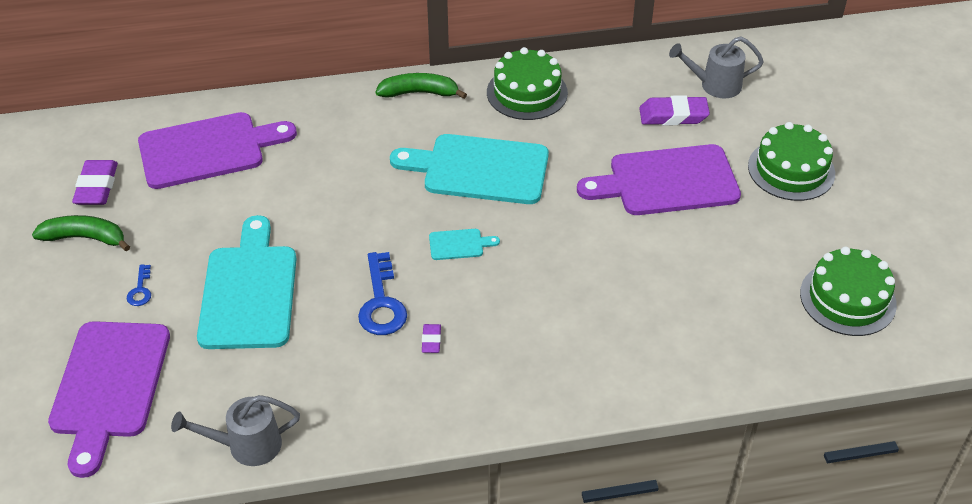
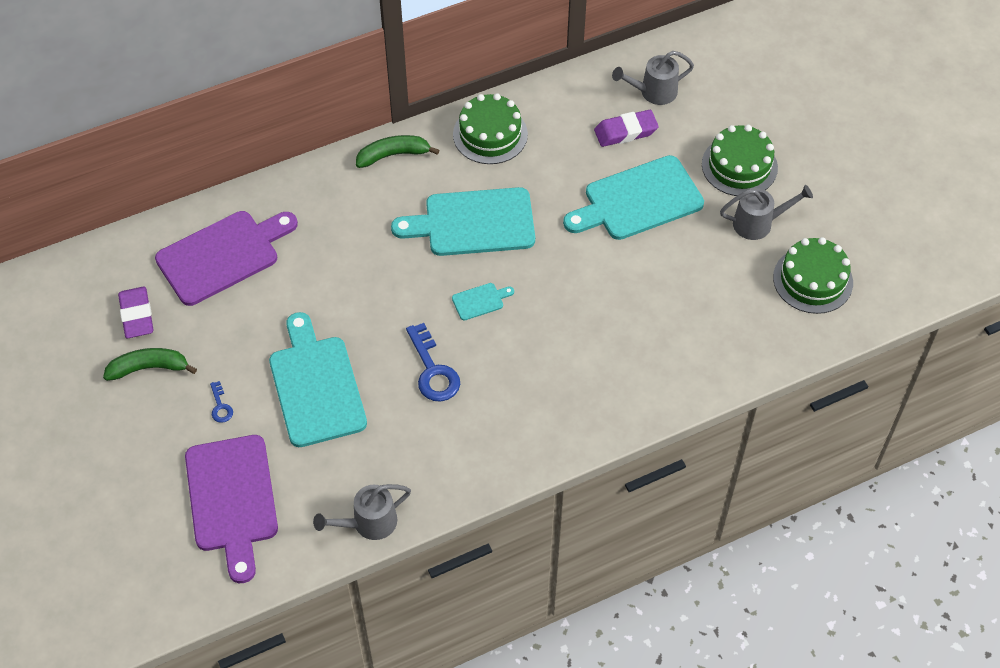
camera: 15 degrees left, 10 degrees up
(431, 341) = (487, 396): purple eraser -> none
(667, 181) = (638, 200): purple cutting board -> turquoise cutting board
(798, 229) = (759, 223): none -> grey watering can

